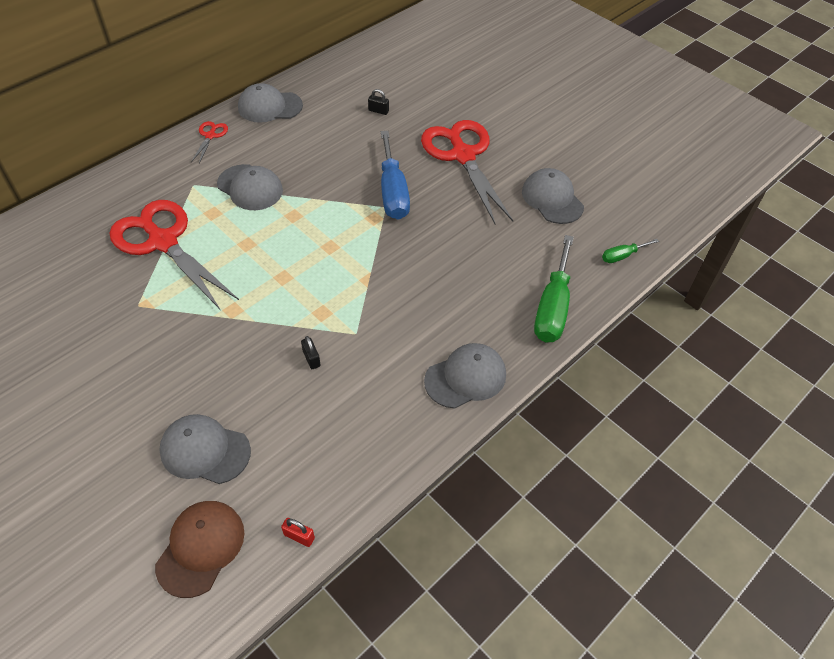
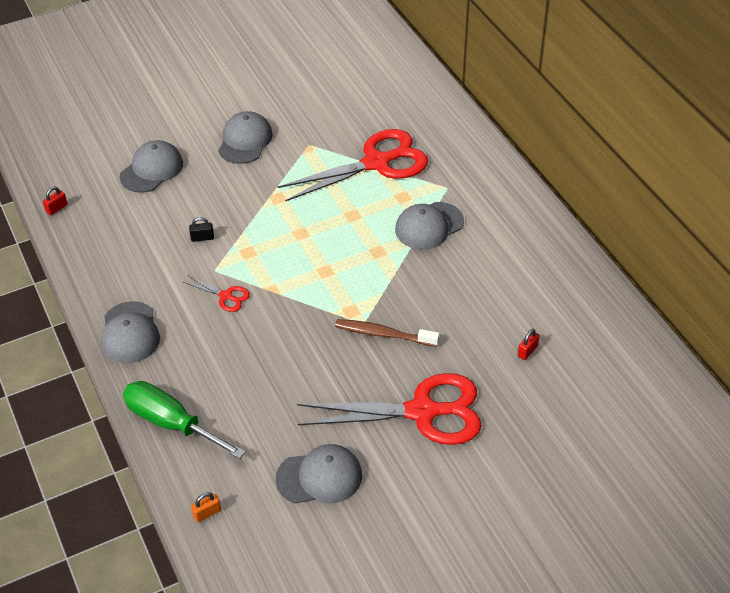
camera: 110 degrees right, 5 degrees down
(200, 548) = (79, 161): brown cap -> none
(210, 136) = (519, 206): red scissors -> red scissors (226, 296)
(270, 107) = (558, 257): grey cap -> grey cap (245, 141)
(378, 111) = (527, 351): black padlock -> red padlock
(393, 192) = (383, 334): blue screwdriver -> brown toothbrush
(622, 256) = (207, 513): green screwdriver -> orange padlock

